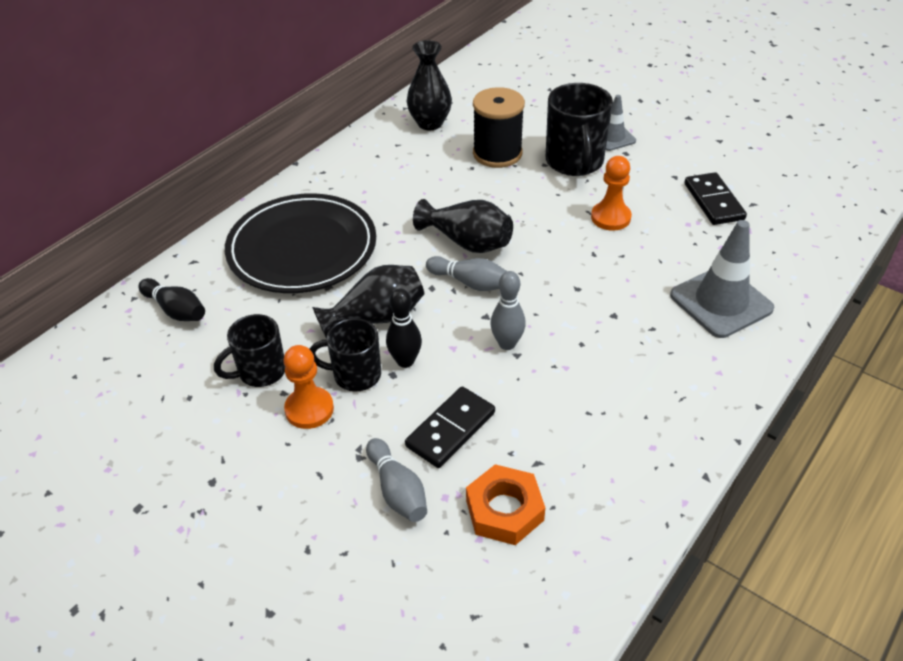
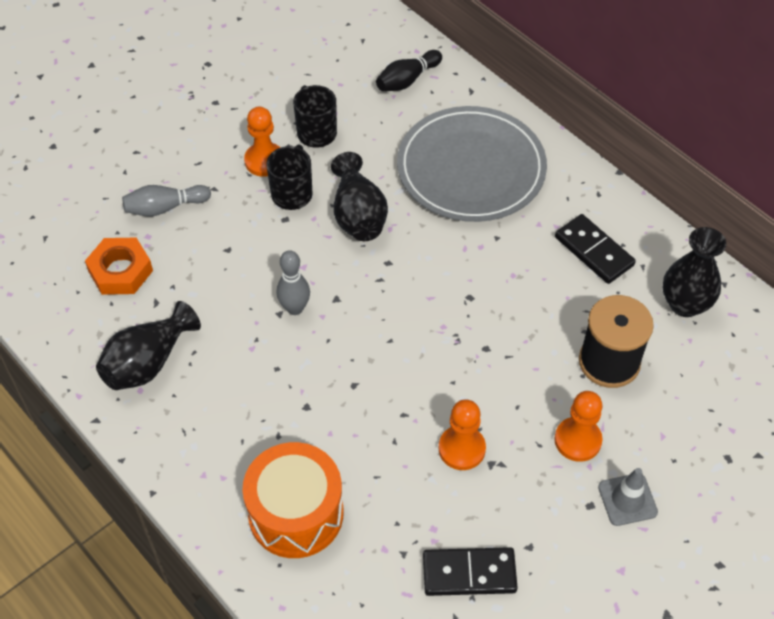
camera: 100 degrees right, 10 degrees up
(302, 248) = (471, 168): black plate -> grey plate
(405, 361) = (297, 229): black bowling pin -> none
(450, 429) = (211, 249): black domino -> black domino (594, 251)
(467, 242) = (449, 303): black vase -> black vase (148, 363)
(470, 283) = (386, 294): grey bowling pin -> none
(574, 162) = (577, 440): black mug -> orange pawn
(721, 302) = (296, 513): grey traffic cone -> orange drum

